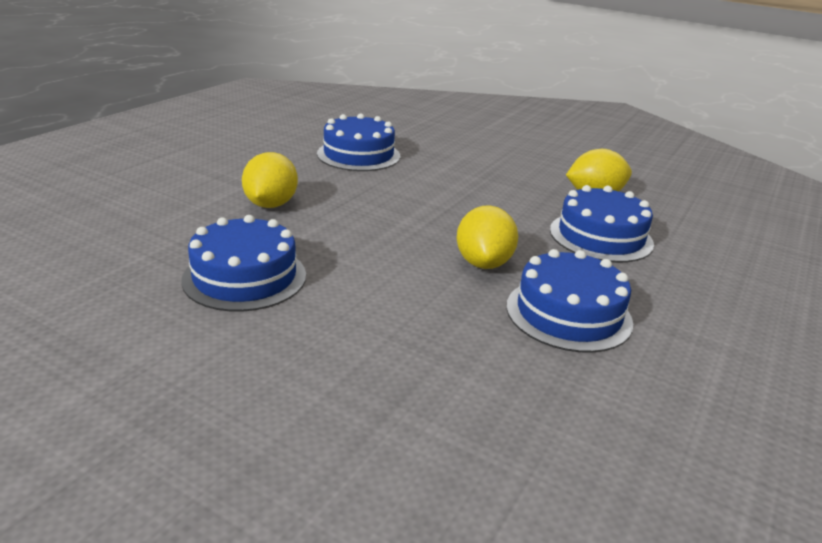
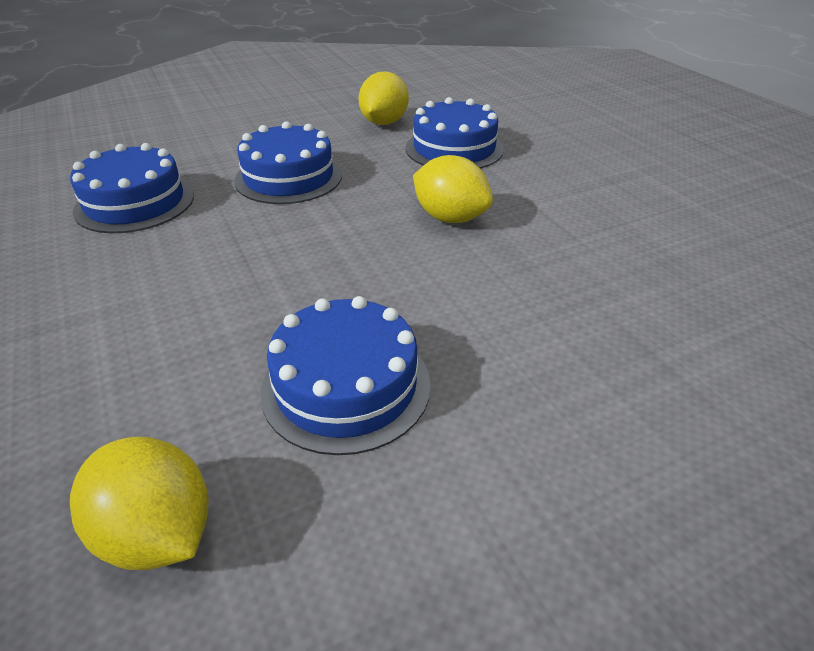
camera: 55 degrees left, 10 degrees up
(271, 204) = (181, 308): yellow lemon -> yellow lemon (158, 533)
(568, 314) = (560, 211): blue cake -> blue cake (288, 177)

